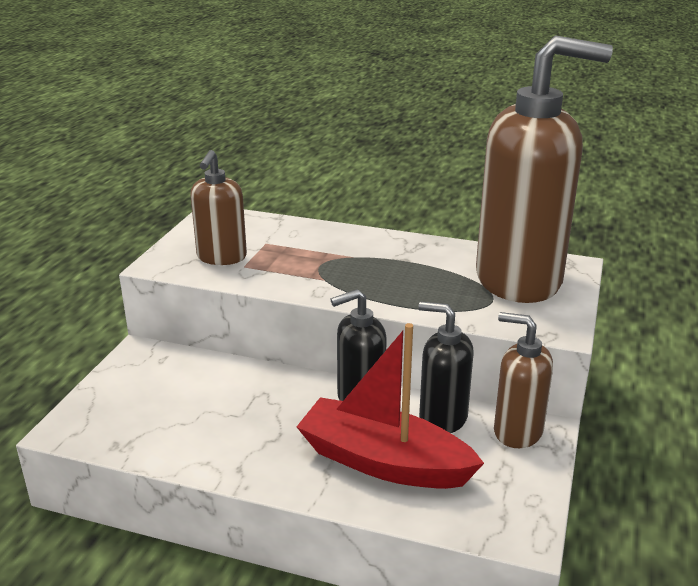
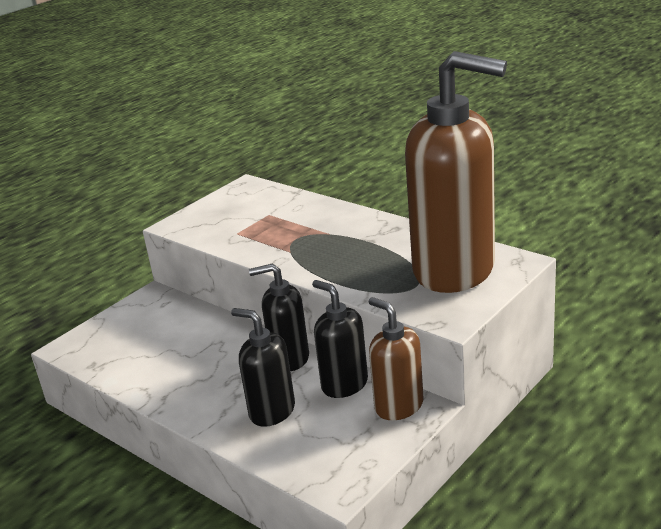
camera: 25 degrees right, 0 degrees up
(221, 257) = (224, 224): brown soap dispenser -> none
(384, 462) = (271, 411): red boat -> black soap dispenser

